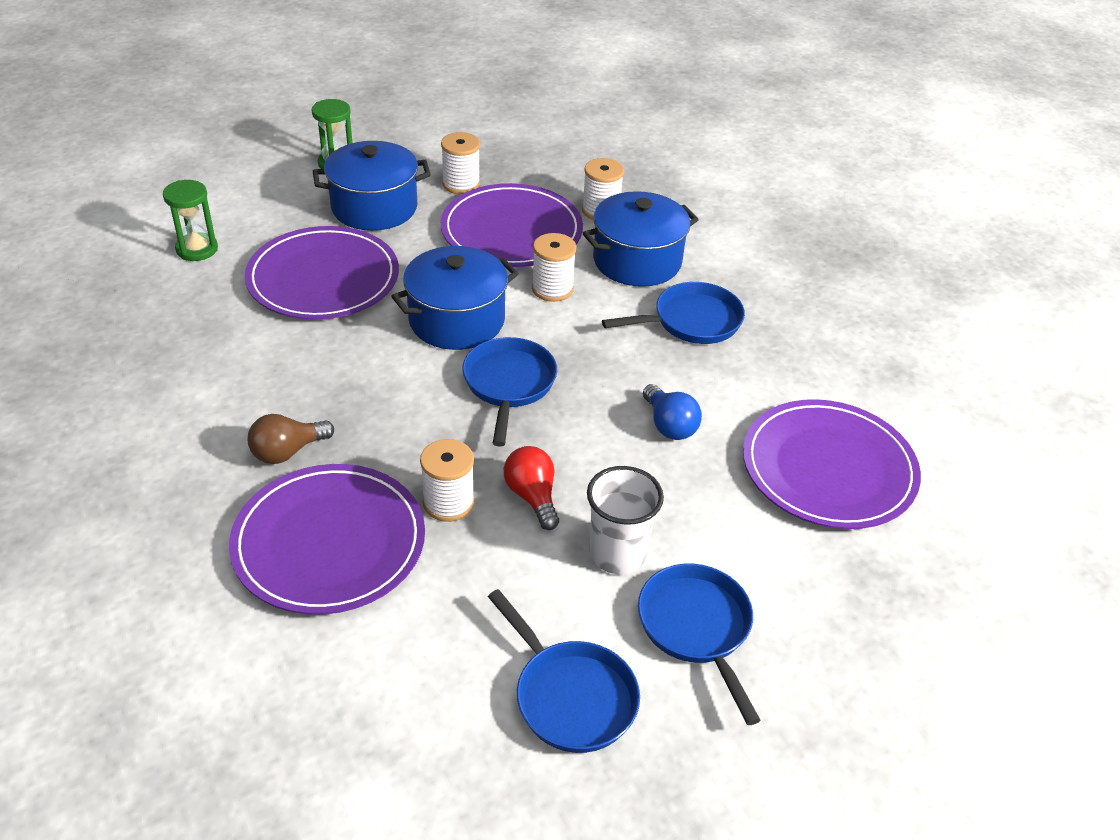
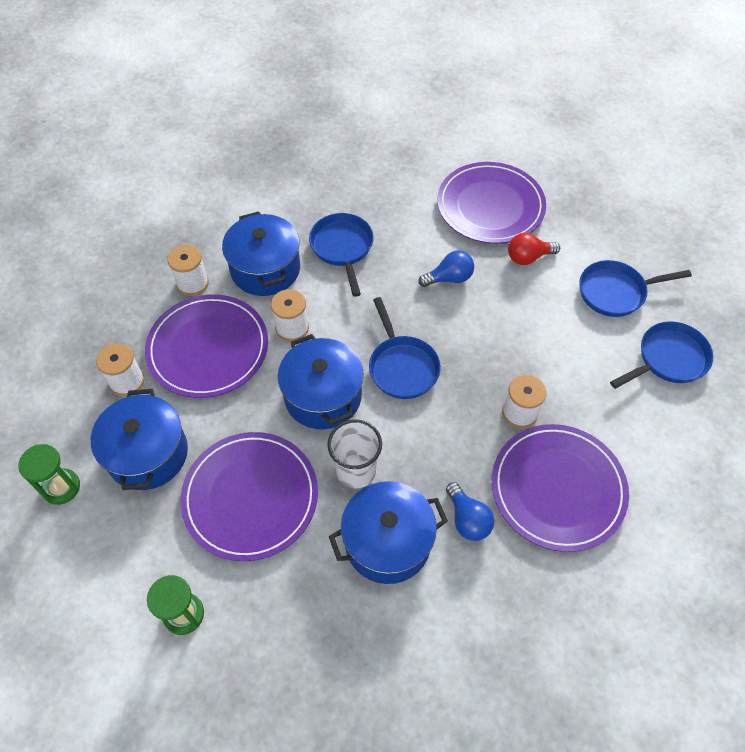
camera: 80 degrees left, 15 degrees up
(262, 384) = (387, 542): none -> blue pot
(287, 452) = (467, 519): brown light bulb -> blue light bulb
(509, 385) = (402, 367): blue pan -> blue pan turned 120 degrees counterclockwise
(532, 496) = (514, 363): red light bulb -> red light bulb (528, 257)
(617, 554) = (562, 322): white cup -> white cup (356, 471)

